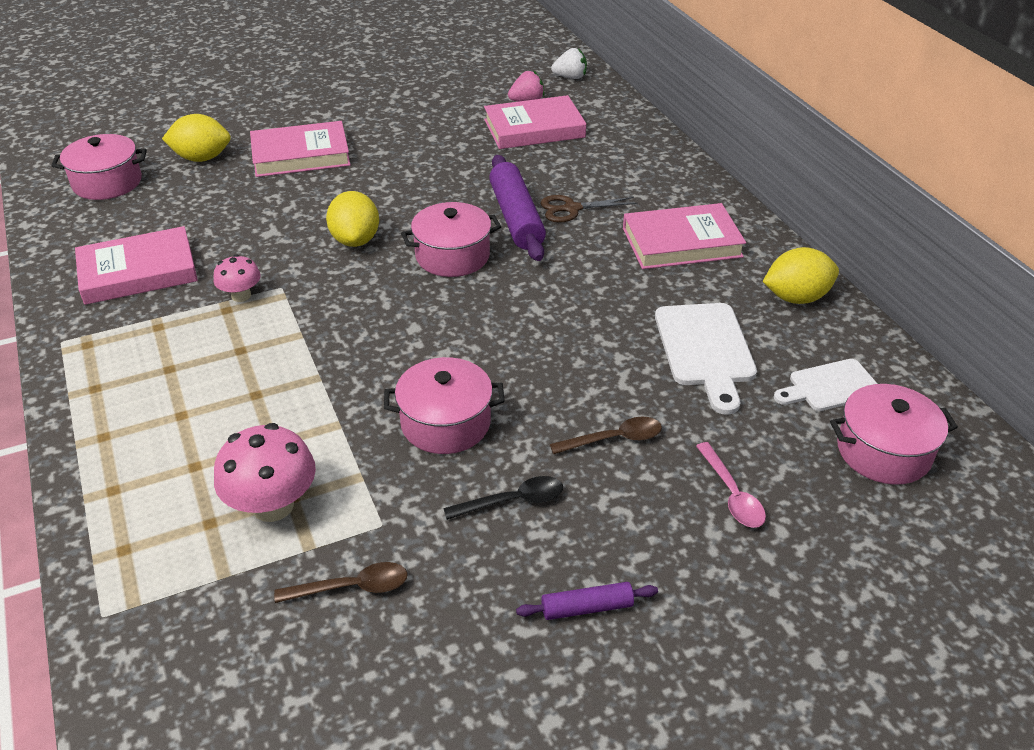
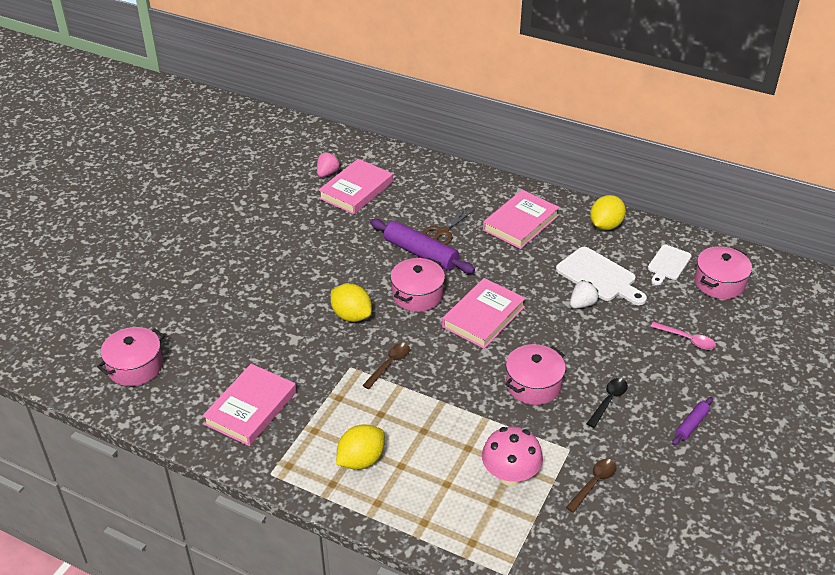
camera: 40 degrees left, 0 degrees up
(202, 158) = (175, 316): yellow lemon -> yellow lemon (361, 460)
(241, 295) = (334, 385): pink mushroom -> none
(301, 155) = (238, 280): pink book -> pink book (483, 317)
(570, 77) = (331, 143): white strawberry -> white strawberry (582, 304)
(614, 439) = (613, 345): brown spoon -> brown spoon (389, 364)

